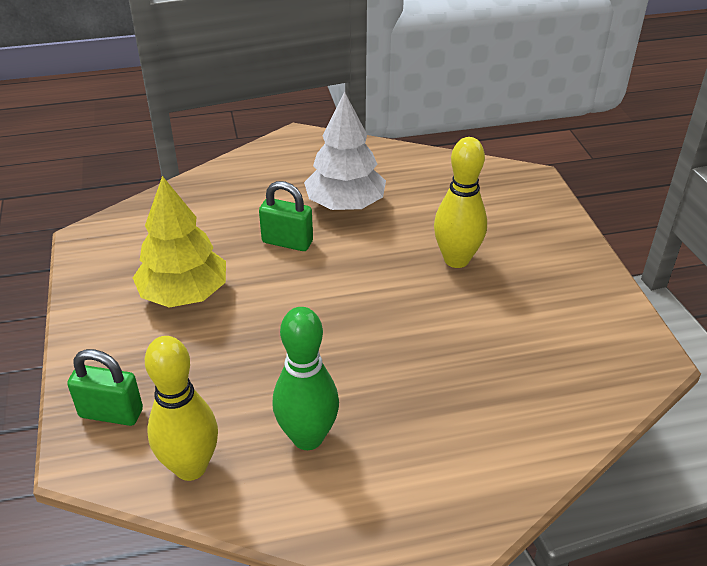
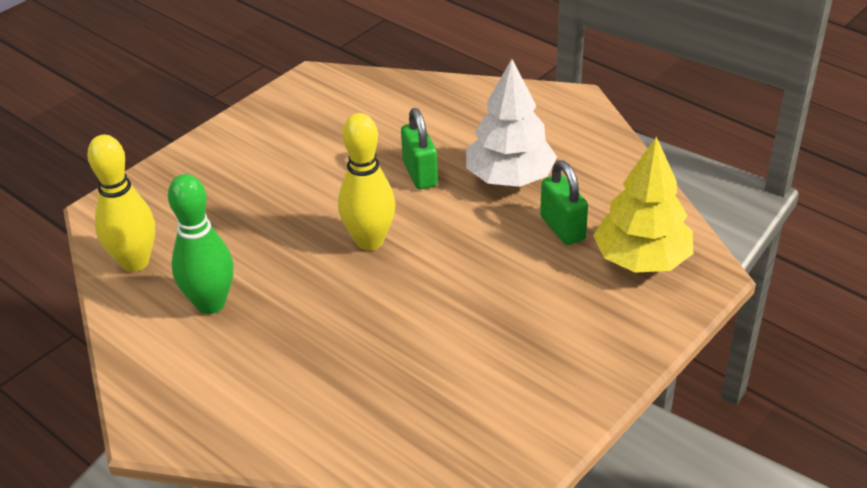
camera: 55 degrees right, 0 degrees up
(111, 413) = (151, 198): green padlock -> green padlock (562, 228)
(184, 294) = (301, 159): yellow tree -> yellow tree (641, 259)
(456, 259) = (509, 282): yellow bowling pin -> yellow bowling pin (369, 241)

